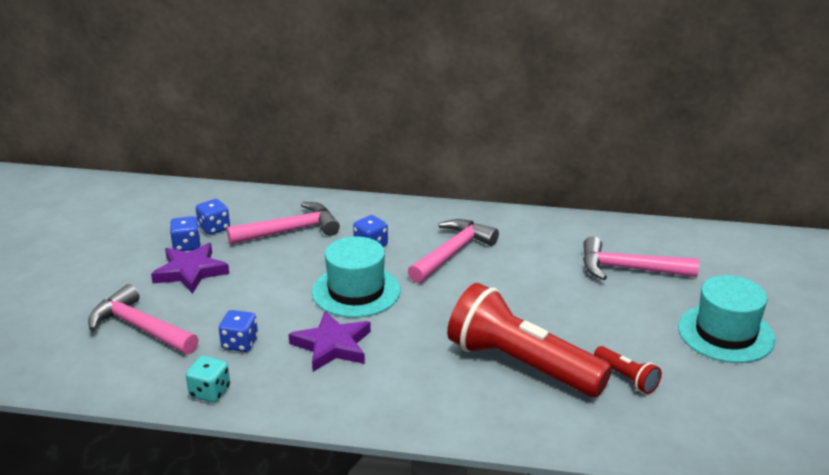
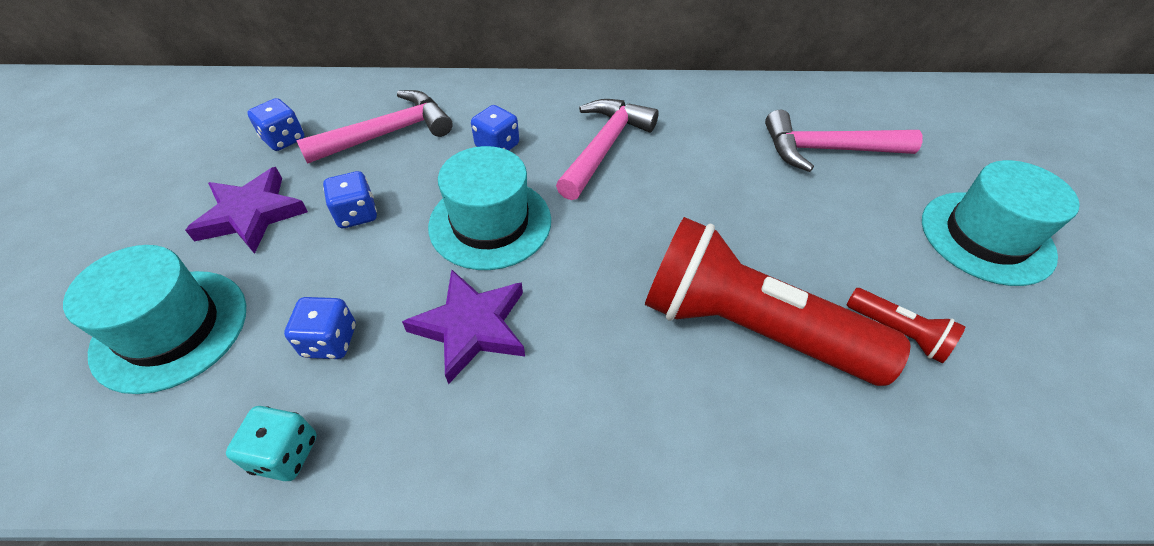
camera: 10 degrees left, 20 degrees up
(140, 327) = (171, 329): pink hammer -> turquoise hat
(186, 245) = (246, 171): blue dice -> blue dice (356, 214)

